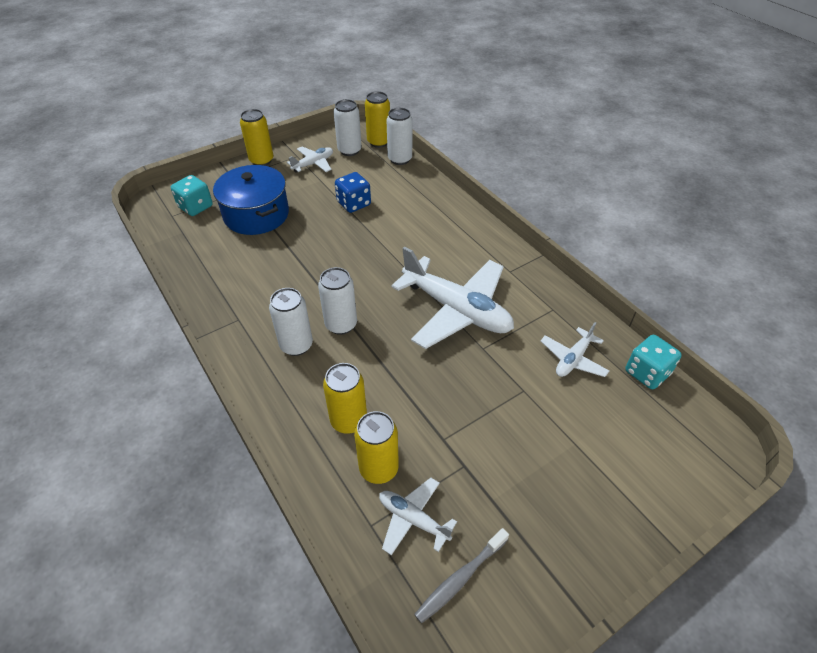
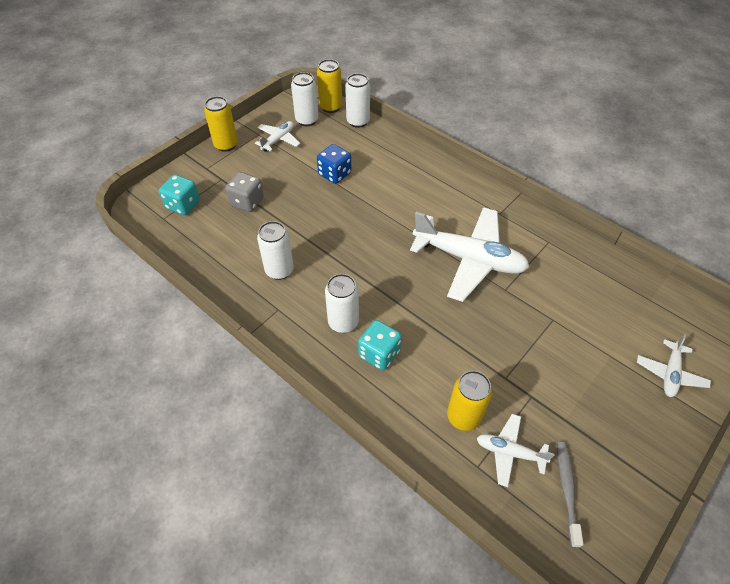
camera: 15 degrees left, 5 degrees up
(256, 214) = (247, 202): blue pot -> grey dice
(341, 324) = (374, 294): white can -> white can (279, 270)
(349, 420) = (420, 381): yellow can -> none
(460, 578) = (567, 490): grey toothbrush -> grey toothbrush turned 150 degrees clockwise
(573, 359) = (581, 283): white plane -> white plane (670, 373)
(647, 373) = (643, 282): turquoise dice -> turquoise dice (379, 354)

